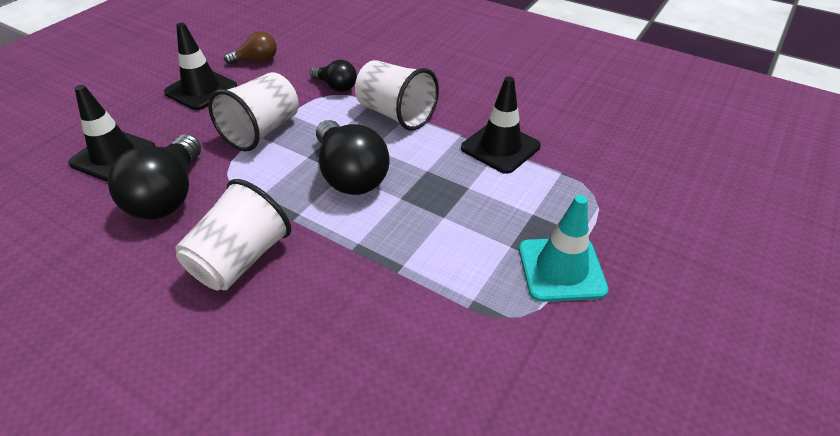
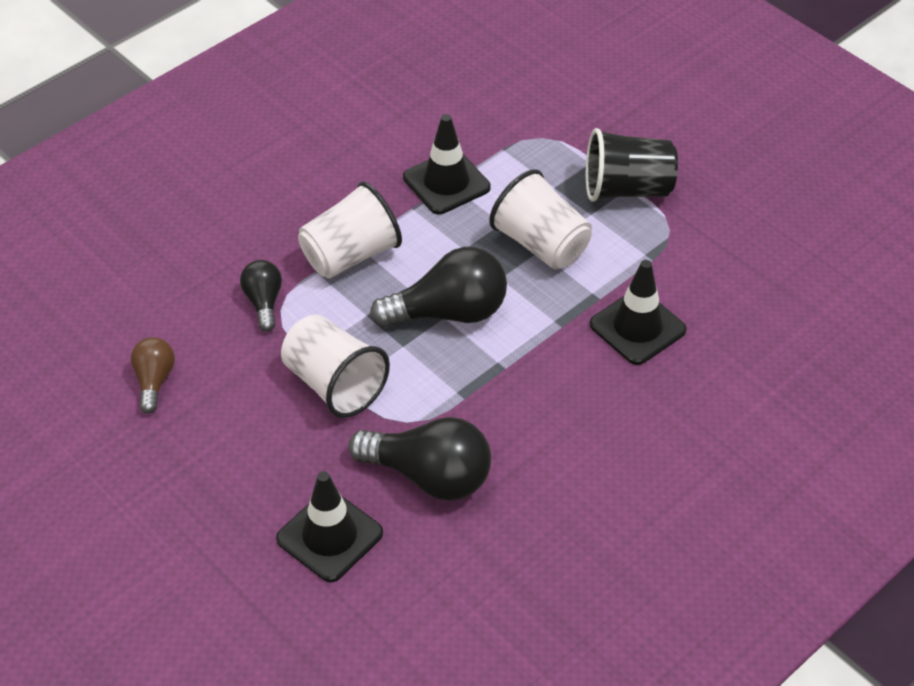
camera: 75 degrees left, 5 degrees up
(201, 90) = (207, 446): black traffic cone -> black traffic cone (637, 327)
(240, 259) = (550, 413): white cup -> white cup (541, 244)
(336, 86) = (264, 302): black light bulb -> black light bulb turned 60 degrees counterclockwise
(561, 269) = (627, 189): turquoise traffic cone -> black cup

